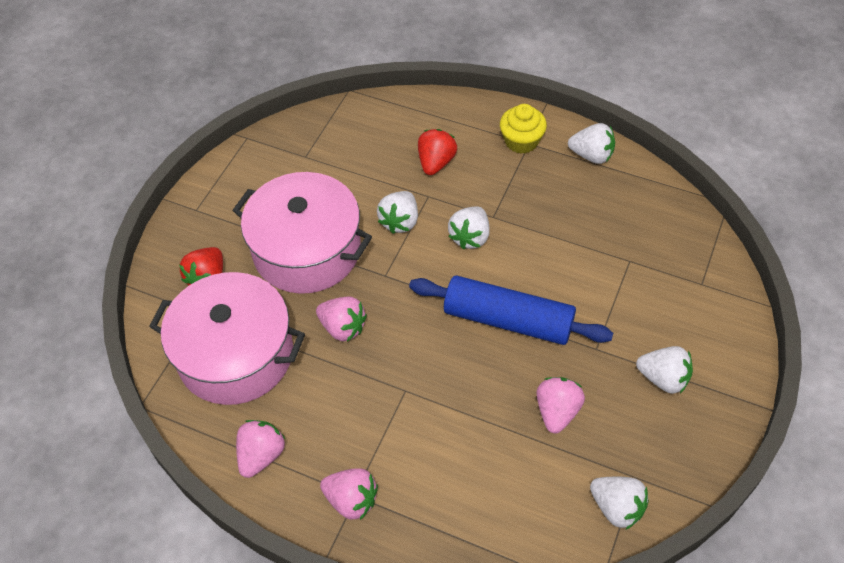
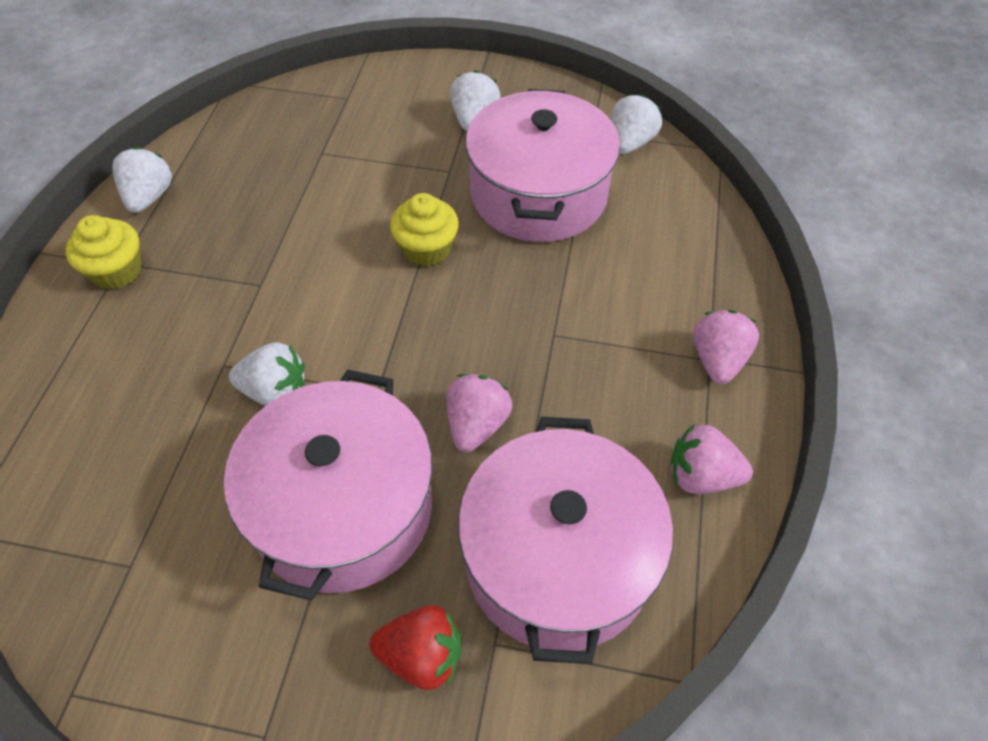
camera: 105 degrees left, 0 degrees up
(436, 162) = (154, 366): red strawberry -> none
(470, 237) = (298, 304): white strawberry -> none
(508, 320) = (426, 249): blue rolling pin -> yellow cupcake
(557, 411) = (538, 194): pink strawberry -> pink pot

